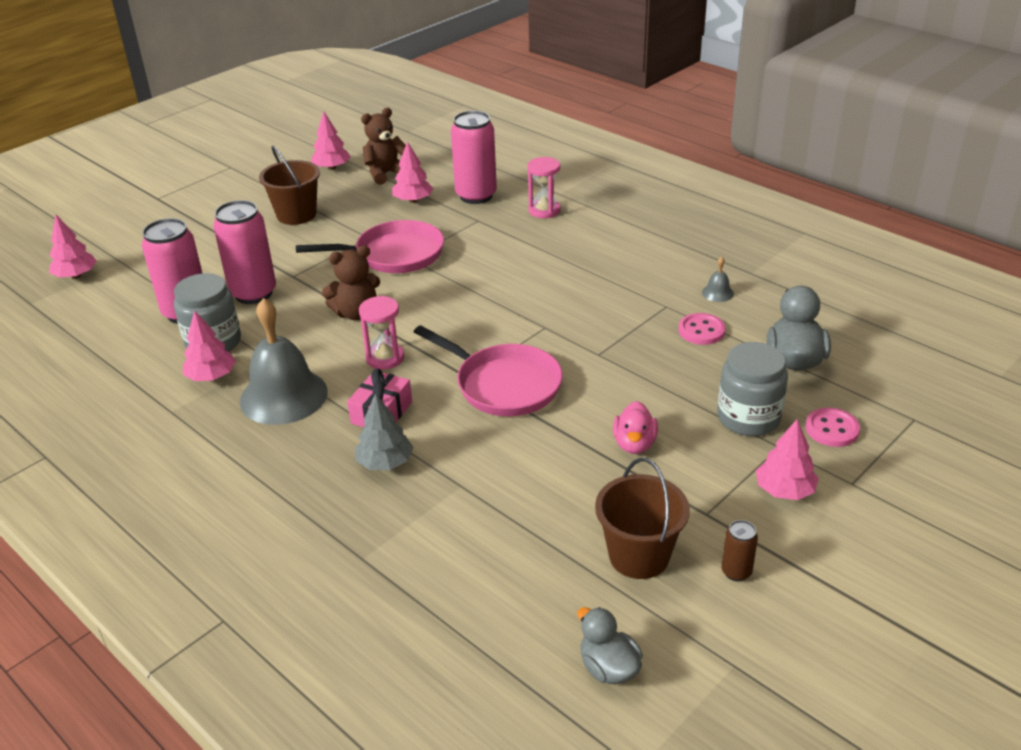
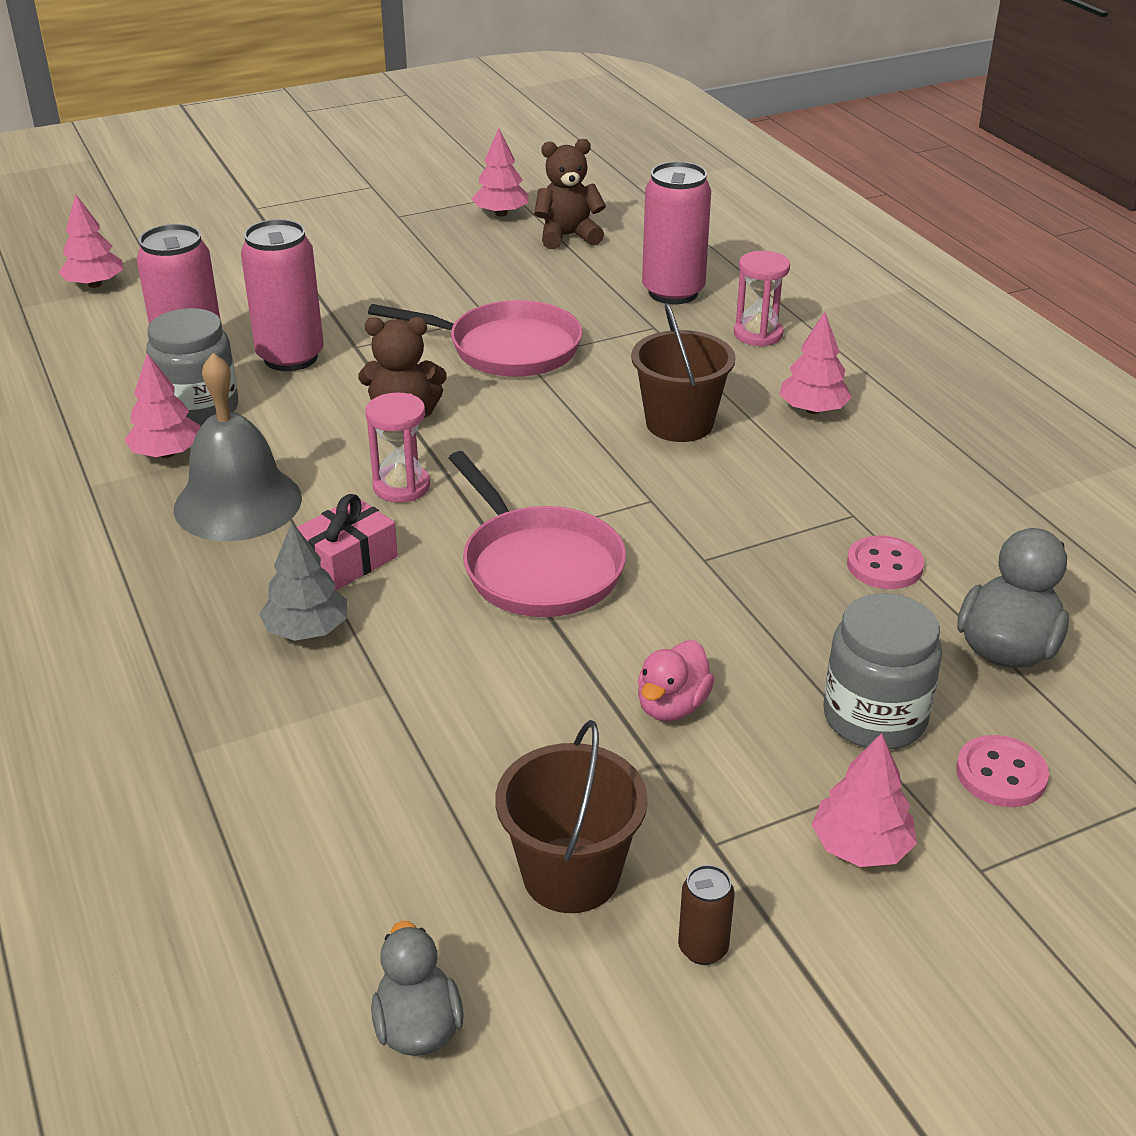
camera: 20 degrees right, 0 degrees up
(296, 215) = (413, 266): brown bucket -> brown bucket (679, 423)
(413, 200) = (581, 280): pink tree -> pink tree (813, 410)
(717, 293) = (947, 515): grey bell -> none

